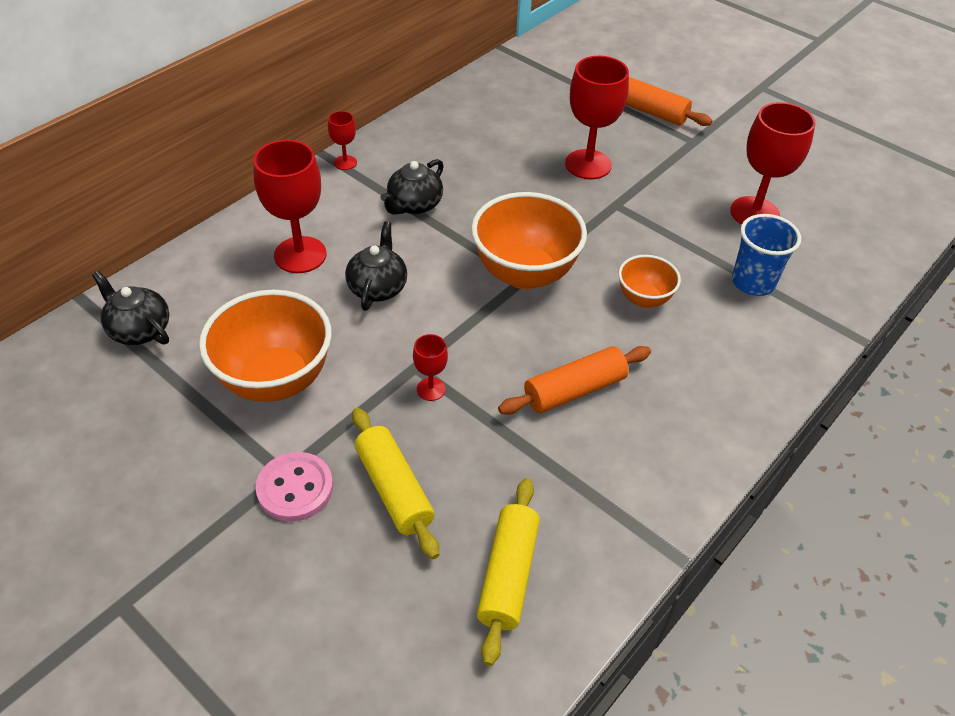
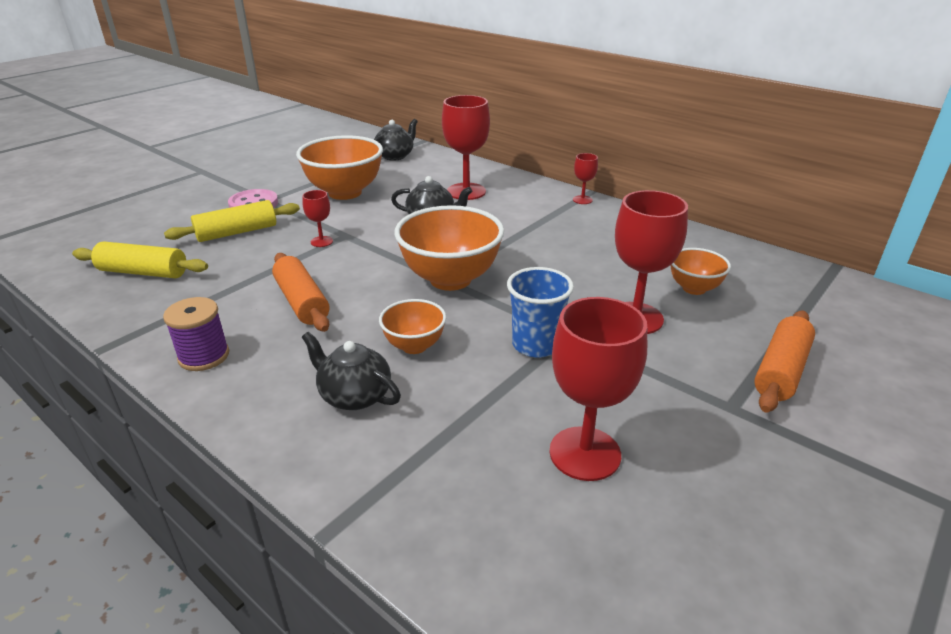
camera: 90 degrees right, 15 degrees down
(414, 205) = (535, 228): black teapot -> black teapot (354, 395)
(539, 125) = (694, 288): none -> orange bowl
(681, 457) = (204, 356): none -> purple spool
(753, 282) = (441, 434): blue cup -> blue cup (536, 345)

